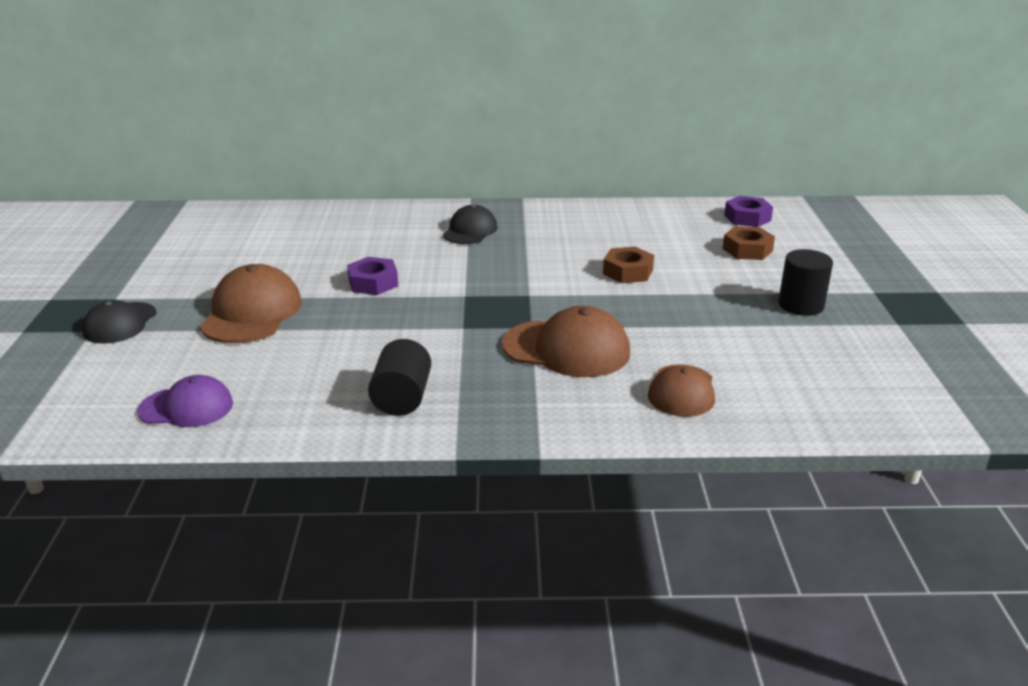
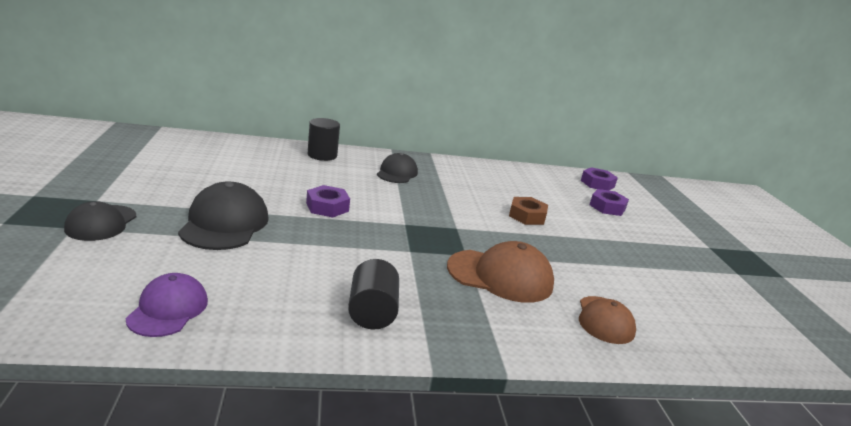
camera: 10 degrees left, 5 degrees down
(186, 407) = (168, 309): purple cap -> purple cap turned 75 degrees counterclockwise
(252, 313) = (225, 223): brown cap -> black cap
(747, 250) = (607, 207): brown nut -> purple nut
(801, 305) = (663, 253): black cylinder -> black cylinder (322, 155)

